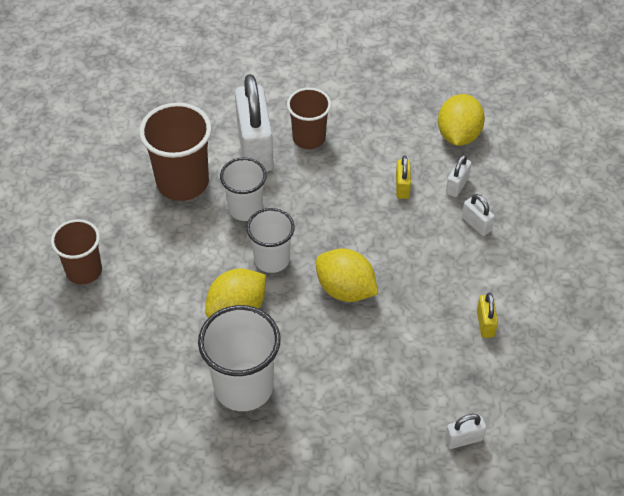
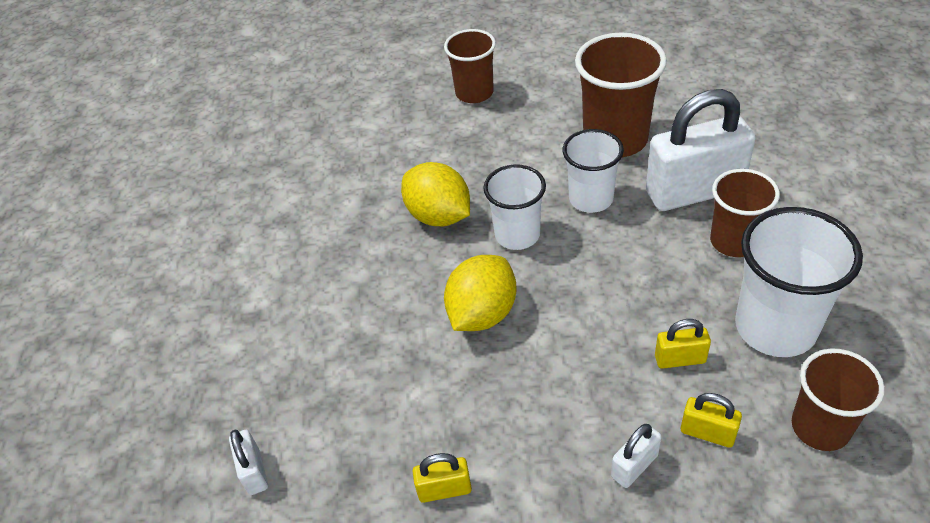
camera: 90 degrees right, 5 degrees down
(243, 386) = (336, 238): white cup -> white cup (775, 327)
(457, 185) = (707, 433): white padlock -> yellow padlock
(458, 135) = (820, 427): yellow lemon -> brown cup

